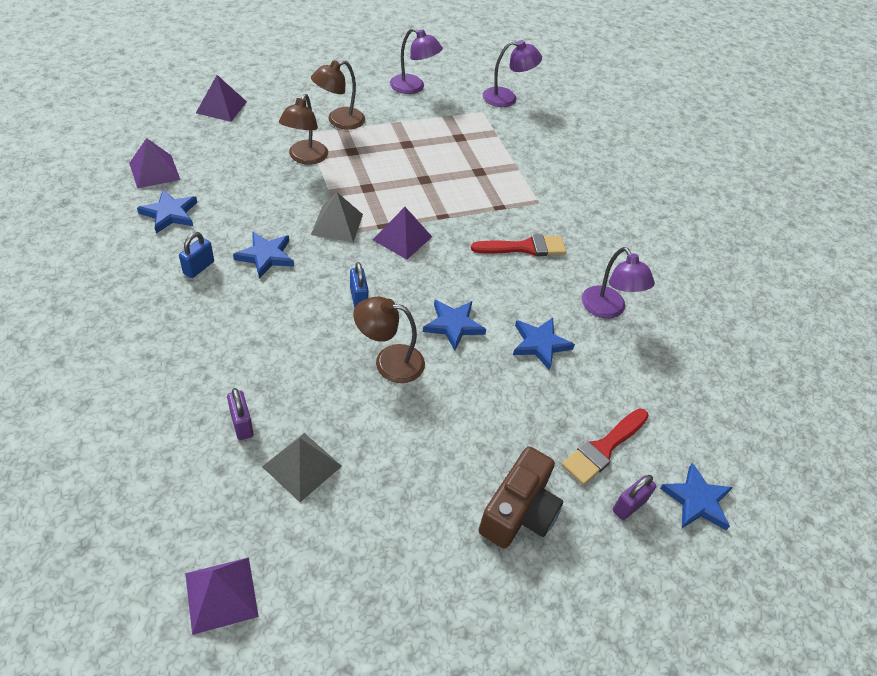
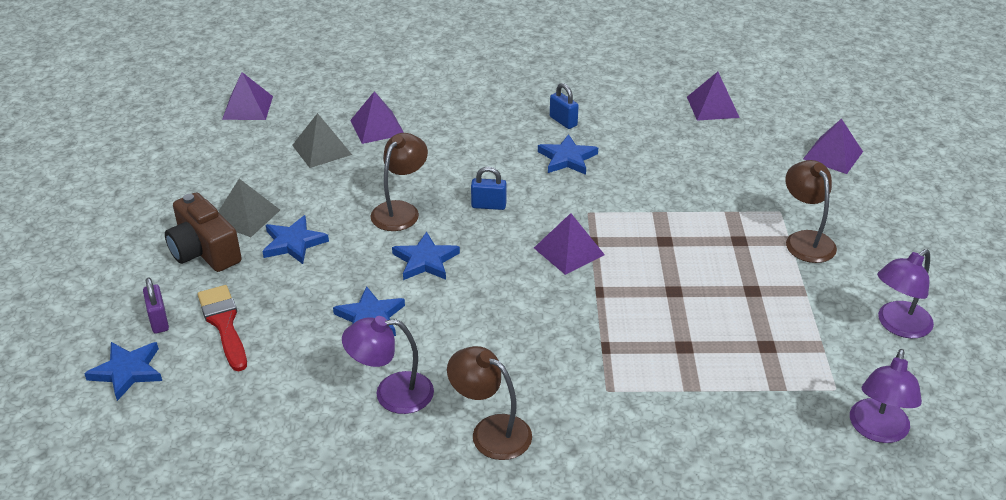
camera: 115 degrees right, 10 degrees down
(170, 214) = (643, 111): blue star -> blue star (293, 243)
(242, 424) = (377, 127): purple padlock -> purple pyramid
(305, 158) = (727, 203): brown lamp -> brown lamp (490, 431)
(337, 224) = (604, 209): grey pyramid -> grey pyramid (246, 216)
(524, 247) = (522, 349): red brush -> none

